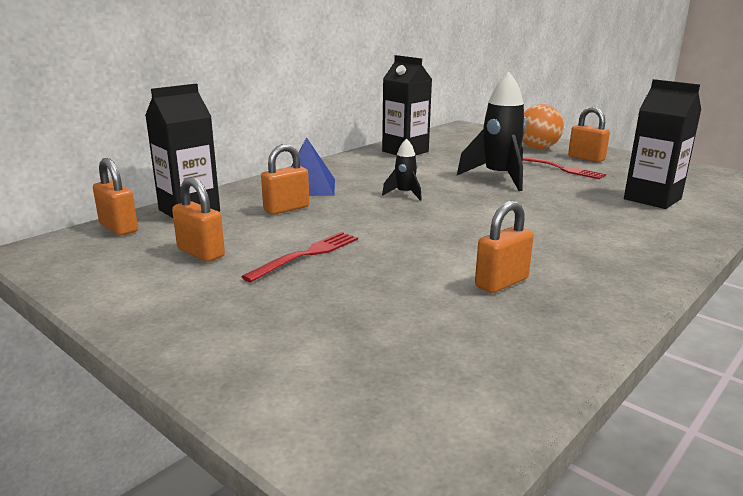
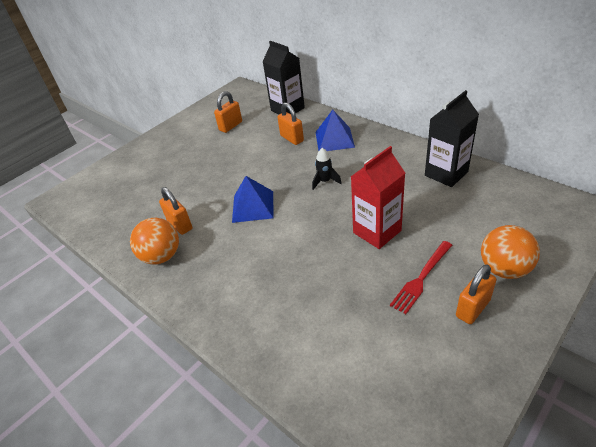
camera: 95 degrees right, 20 degrees up
(118, 228) = (263, 97): orange padlock -> none
(307, 255) = (224, 156): red fork -> none
(454, 232) = (253, 206): none -> blue pyramid
(499, 178) = (377, 231): black rocket -> red carton
(582, 292) = (162, 256): none -> orange ball
(652, 199) = (329, 336): black carton -> none

